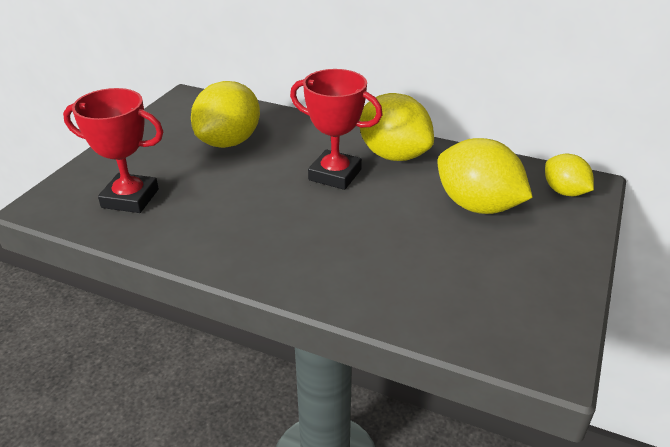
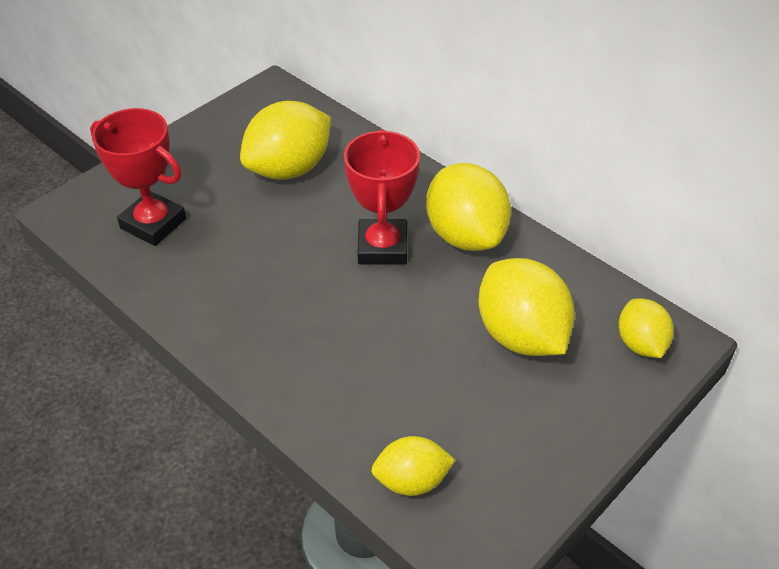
camera: 20 degrees right, 10 degrees up
(335, 175) = (382, 247): red trophy -> red trophy turned 45 degrees clockwise
(462, 323) = (411, 481): none -> yellow lemon

